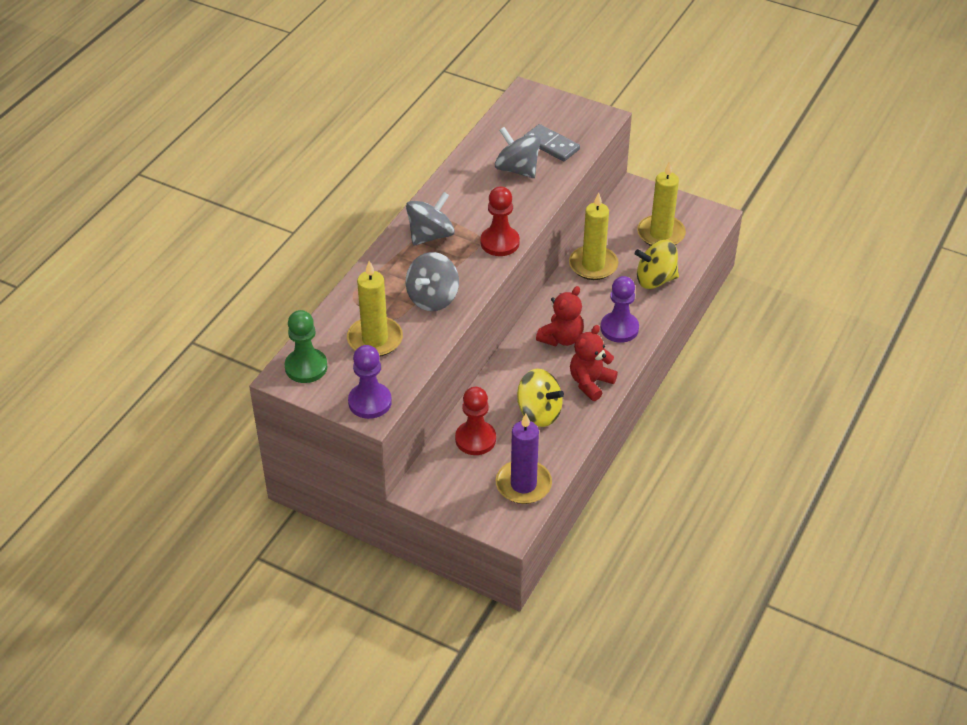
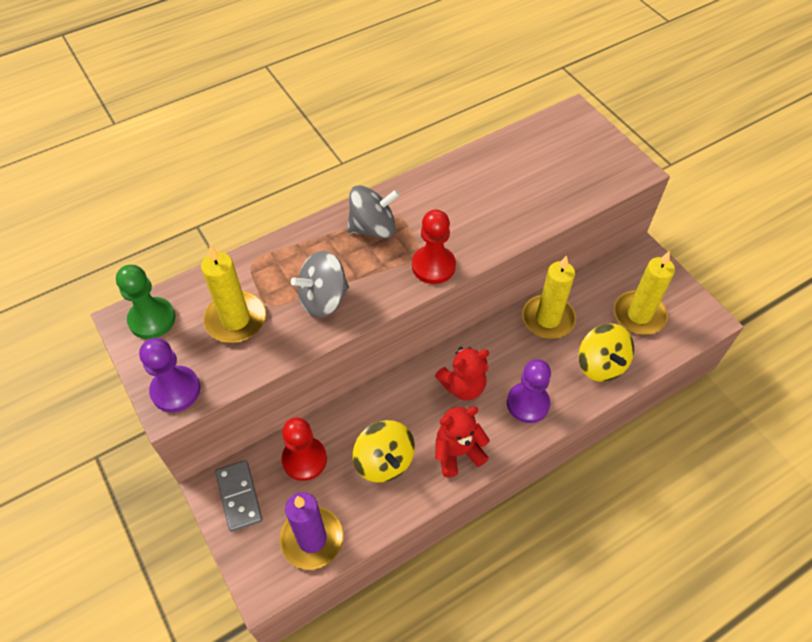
camera: 30 degrees right, 10 degrees up
(517, 169) = (508, 191): grey spinning top -> none
(551, 145) = (561, 179): grey domino -> grey domino (239, 496)
(655, 279) = (601, 364): yellow spinning top -> yellow spinning top turned 135 degrees counterclockwise

